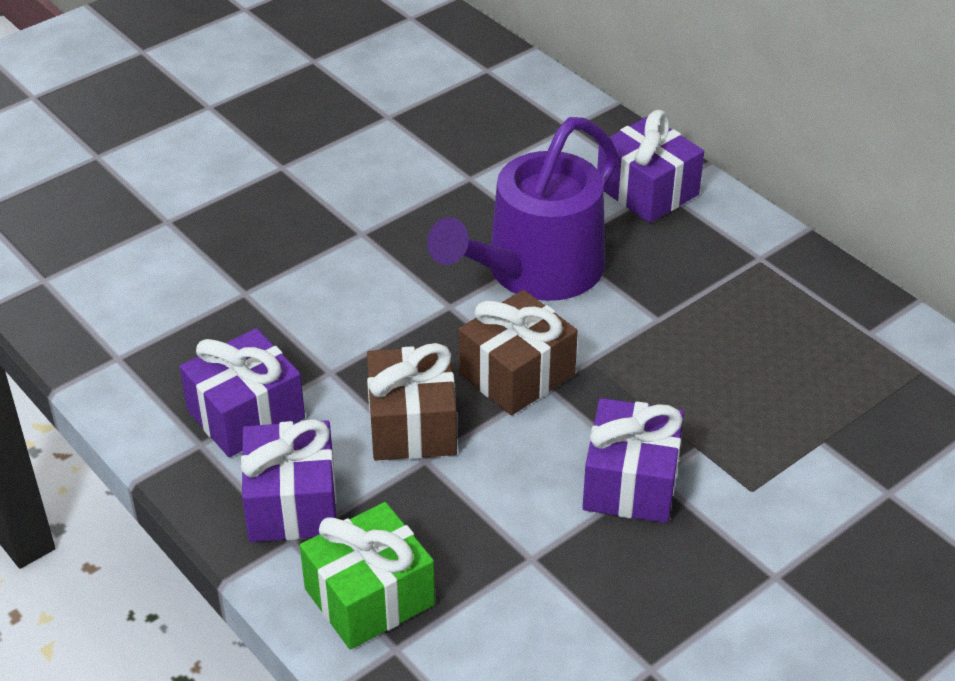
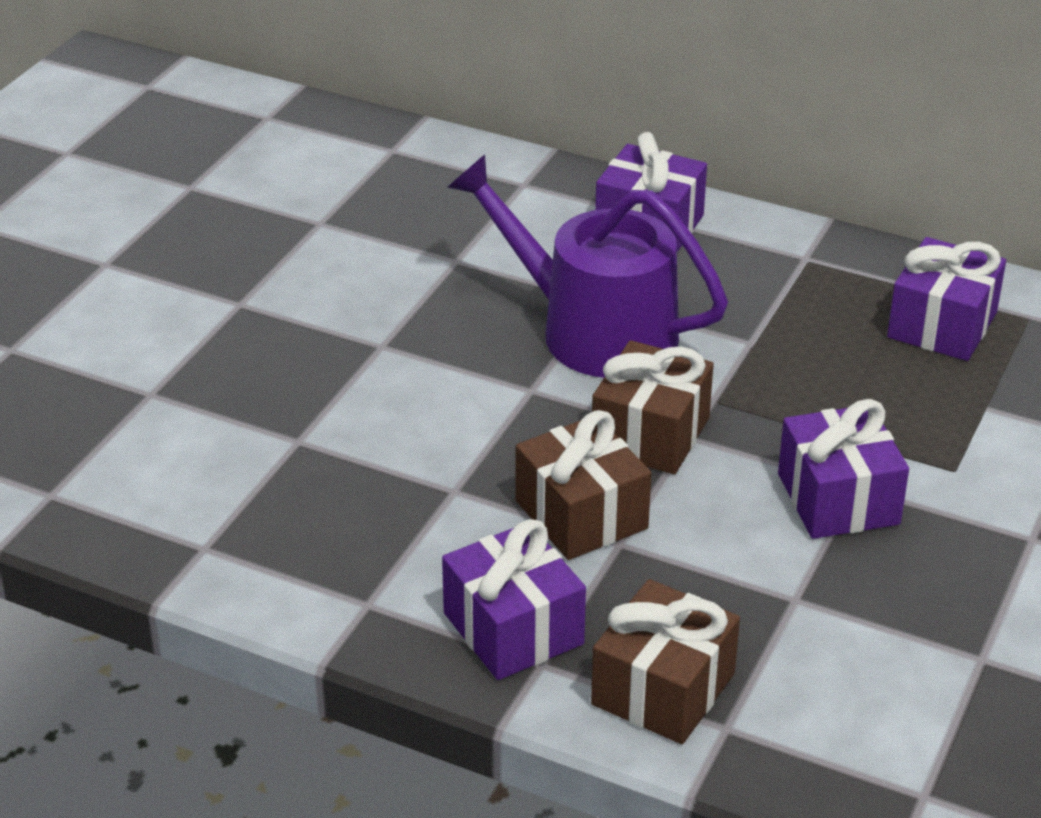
camera: 25 degrees left, 5 degrees down
(246, 414) = (395, 559): purple gift -> purple gift (942, 325)
(369, 597) = (663, 689): green gift -> brown gift
(536, 270) = (594, 331): purple watering can -> purple watering can turned 105 degrees clockwise

